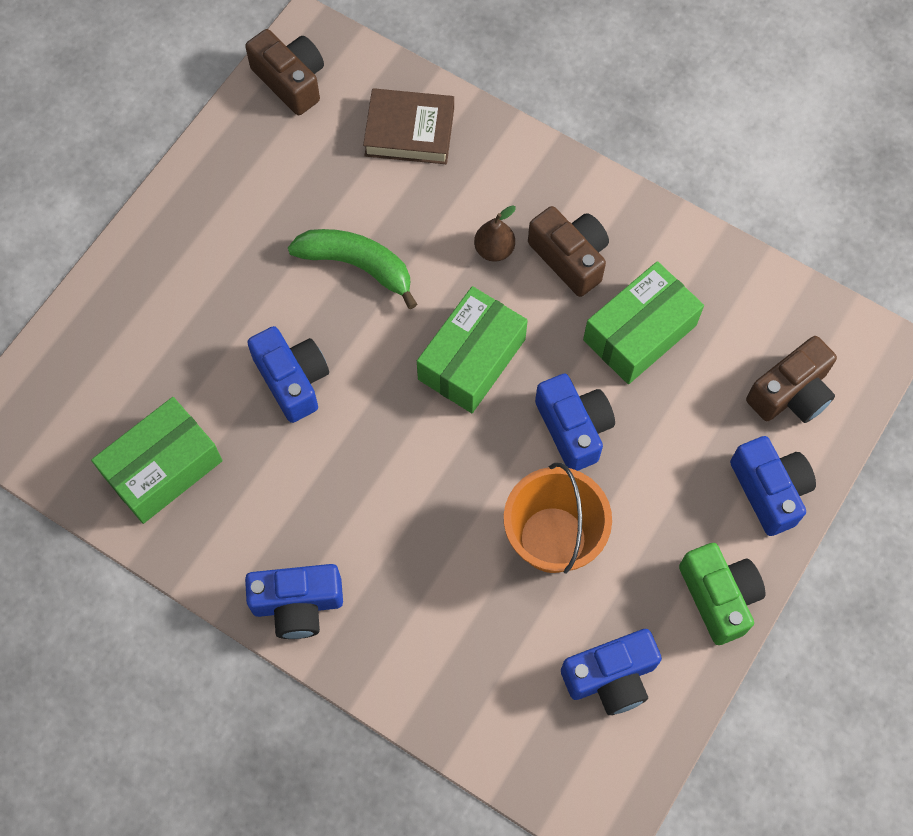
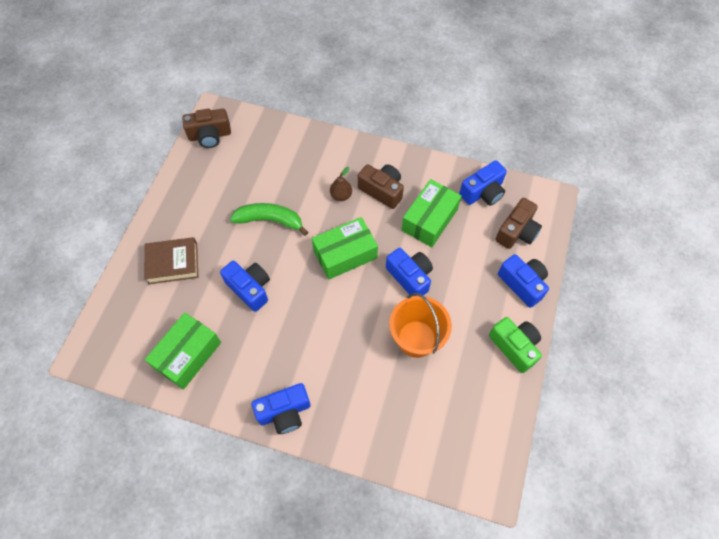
camera: 15 degrees left, 5 degrees down
(291, 81) = (210, 135): brown camera -> brown camera turned 135 degrees clockwise
(409, 132) = (280, 147): brown book -> brown book (173, 263)
(471, 359) = (345, 254): green box -> green box turned 45 degrees clockwise
(611, 677) = (471, 406): blue camera -> blue camera (483, 192)

